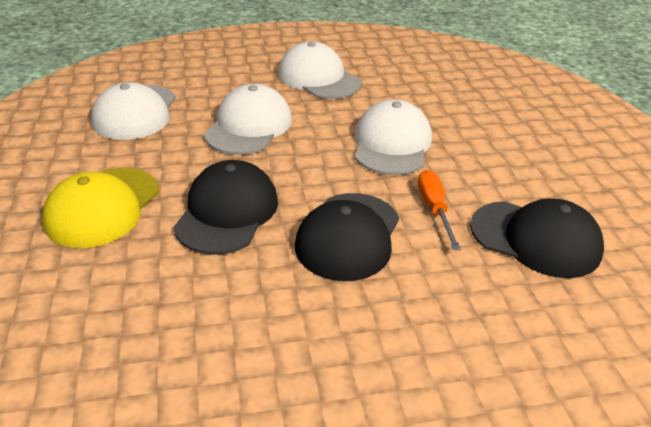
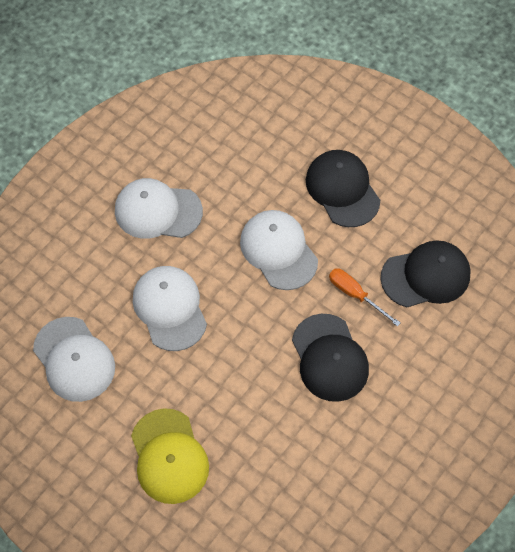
camera: 40 degrees left, 25 degrees up
(227, 212) = (245, 397): black cap -> black cap (342, 189)

